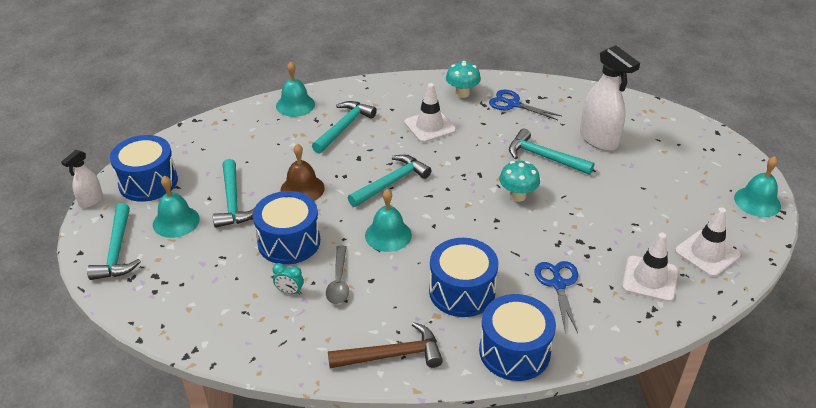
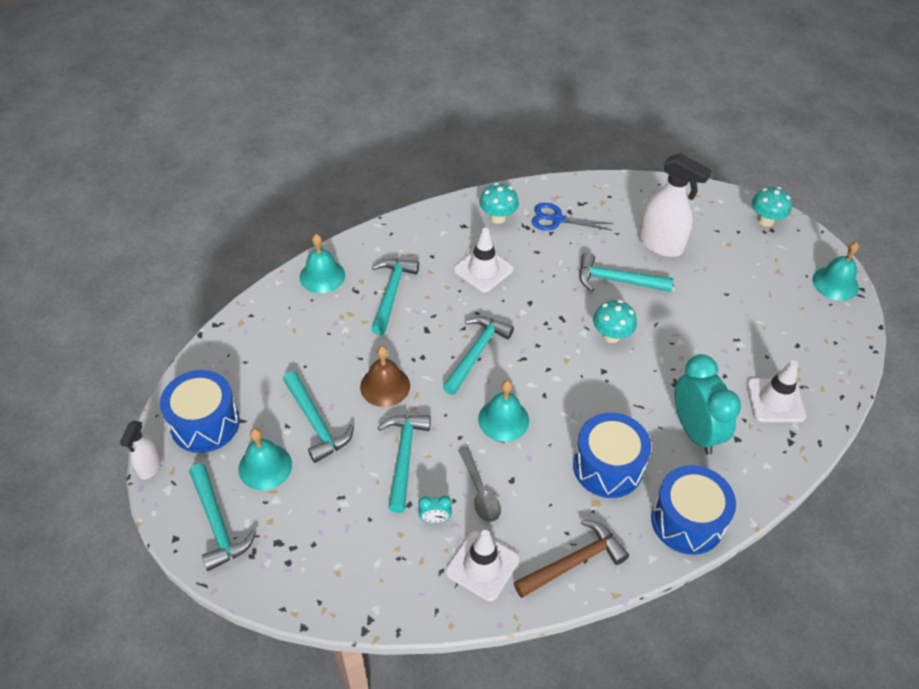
camera: 20 degrees left, 10 degrees up
(289, 242) = (403, 457): blue drum -> turquoise hammer
(558, 284) = (695, 431): blue scissors -> turquoise clock
(707, 253) = (814, 356): white traffic cone -> white traffic cone (482, 565)
(709, 141) = (765, 220): none -> turquoise mushroom

